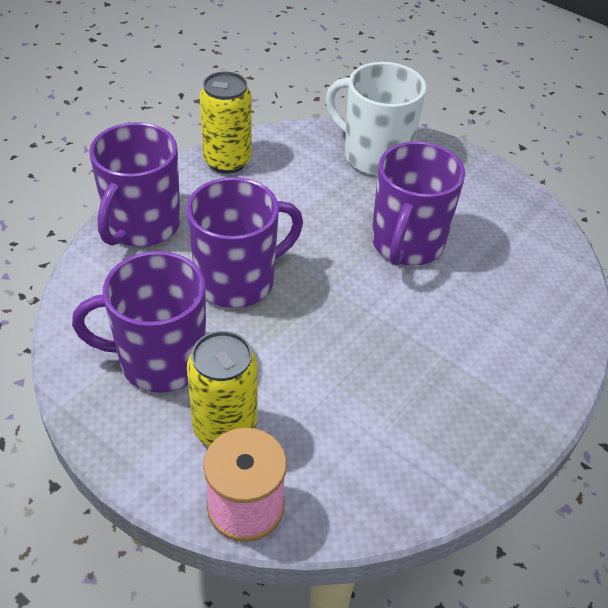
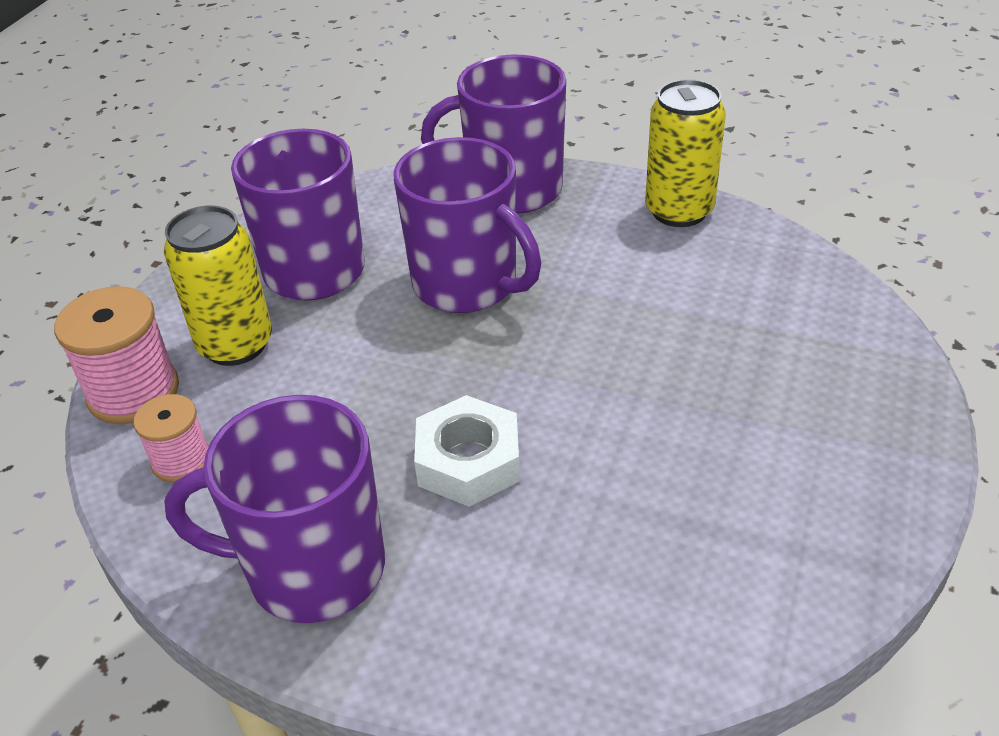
camera: 75 degrees right, 5 degrees down
(339, 484) = (181, 460): none -> pink spool
(374, 155) = (819, 335): white mug -> none
(406, 244) = (643, 418): purple mug -> purple mug (312, 569)
(408, 328) = (468, 461): none -> white nut

